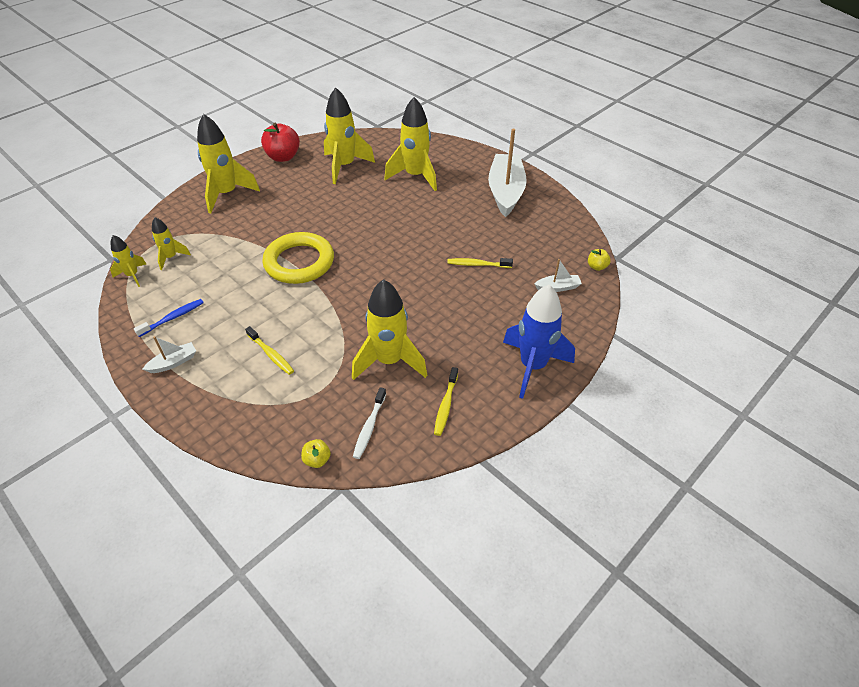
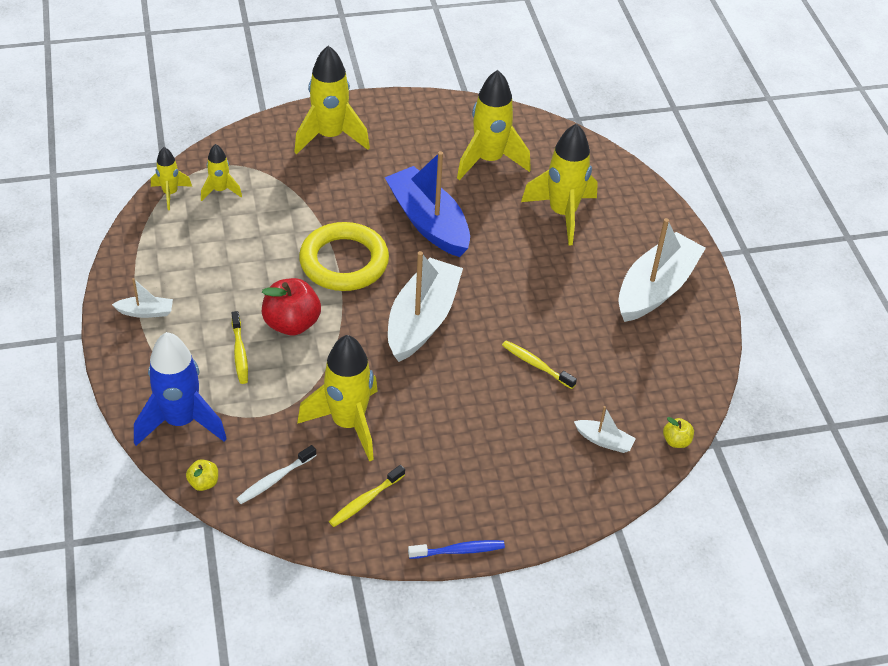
camera: 30 degrees right, 0 degrees up
(173, 318) = (176, 262): blue toothbrush -> blue toothbrush (459, 551)
(283, 157) = (428, 114): red apple -> red apple (292, 323)
(336, 215) = (428, 222): none -> blue boat
(382, 272) = (422, 320): none -> white boat
(532, 366) = (491, 512): blue rocket -> blue rocket (181, 421)

